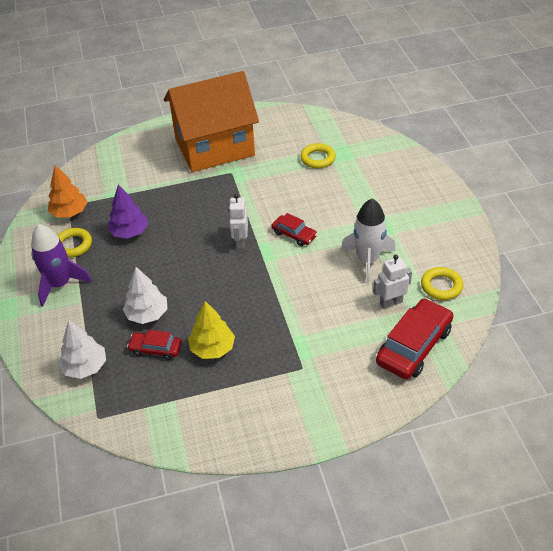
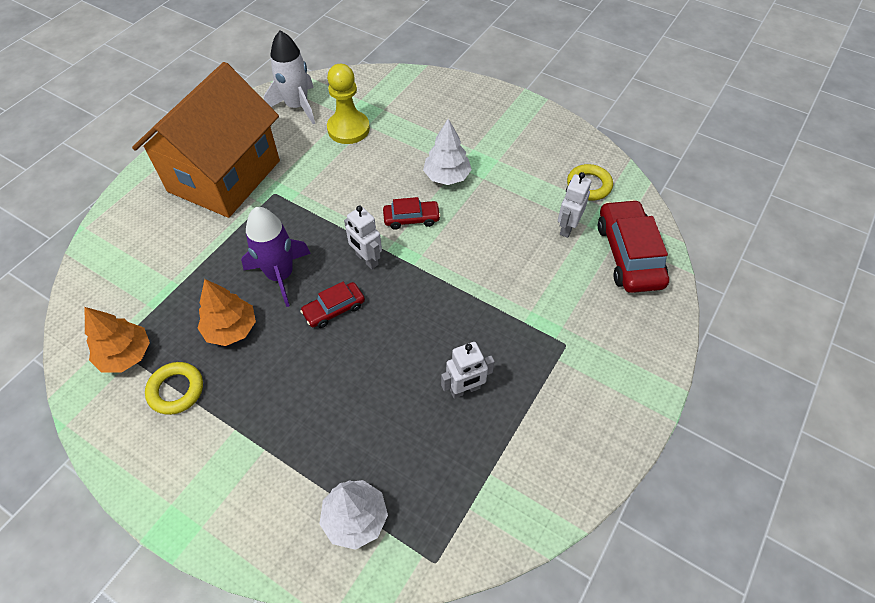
camera: 45 degrees left, 10 degrees up
(60, 284) = (213, 448): purple rocket -> purple rocket (280, 275)
(130, 232) = (231, 329): purple tree -> orange tree
(147, 314) = (357, 405): white tree -> white tree (447, 176)
(156, 349) = (409, 436): red car -> red car (334, 309)
(212, 348) = (465, 389): yellow tree -> white robot
(318, 158) = (348, 129): yellow ring -> yellow pawn
(368, 260) = (505, 200): white rocket -> white rocket (297, 106)

